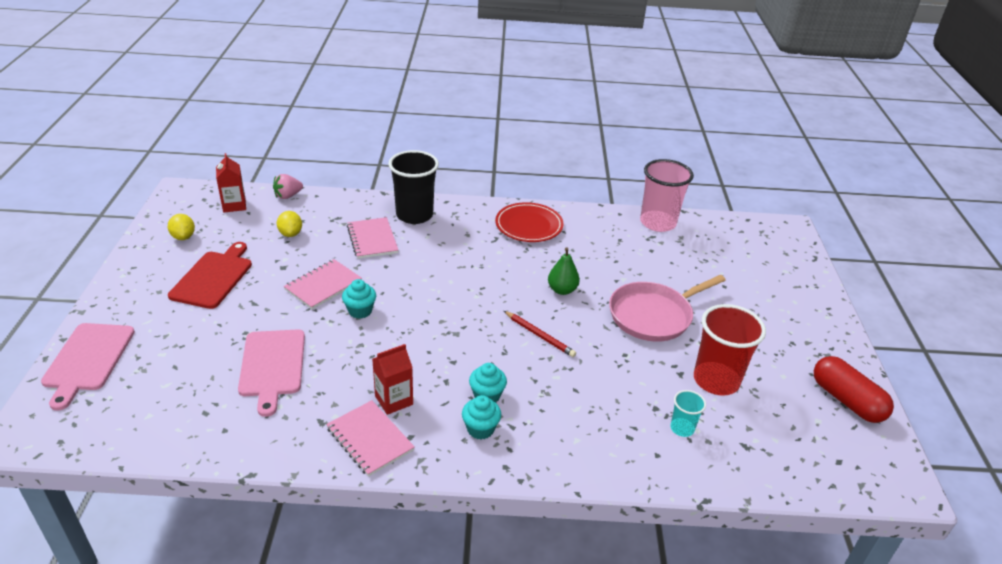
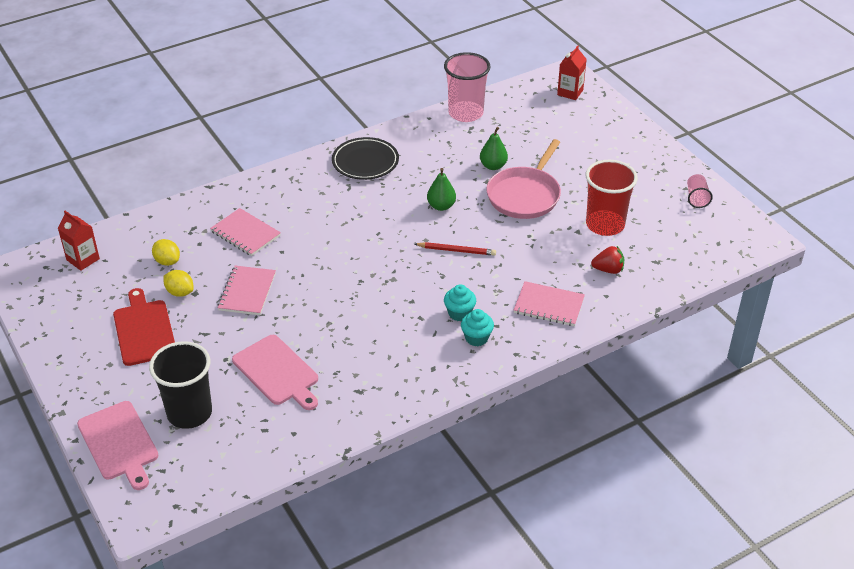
camera: 30 degrees left, 5 degrees up
(183, 237) = (71, 309): yellow lemon -> yellow lemon (180, 292)
(288, 196) = (123, 228): pink strawberry -> none
(360, 311) = (300, 297): turquoise cupcake -> none
(370, 439) = (406, 384): pink notebook -> pink notebook (549, 305)
(394, 400) = (396, 350): red carton -> red carton (570, 92)
(414, 215) = (259, 195): black cup -> black cup (189, 413)
(529, 226) = (365, 162): red plate -> black plate
(644, 276) = (493, 166): none -> green pear
(682, 428) = (608, 270): turquoise cup -> red strawberry
(846, 400) = (696, 198): red capsule -> pink cup

